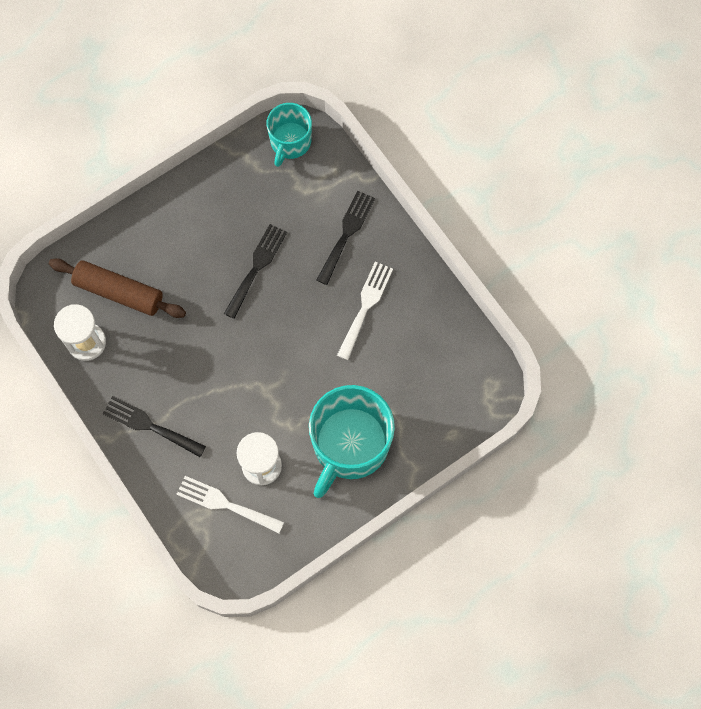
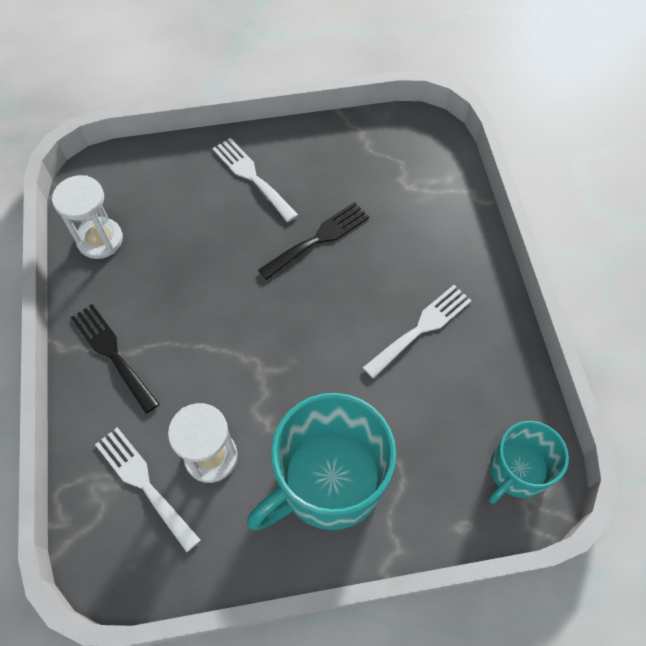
camera: 25 degrees right, 10 degrees down
(119, 292) = (162, 206): brown rolling pin -> none
(177, 235) = (252, 176): none -> white fork
(290, 142) = (414, 136): turquoise mug -> turquoise mug (517, 470)
(346, 233) = (434, 244): black fork -> none

